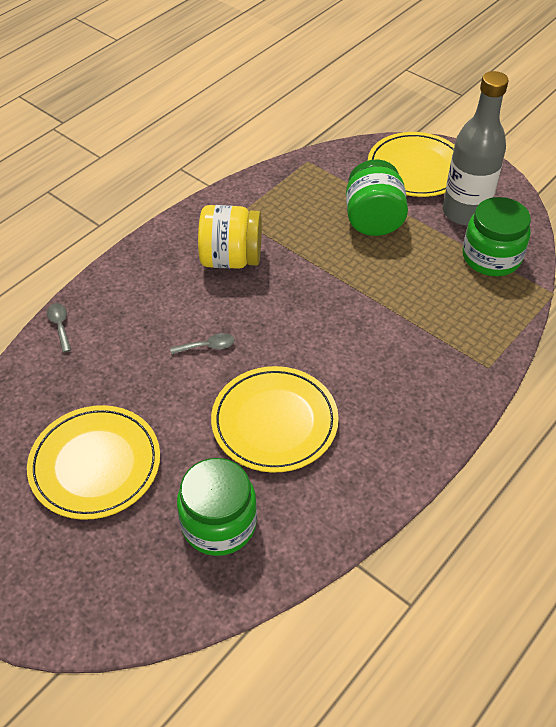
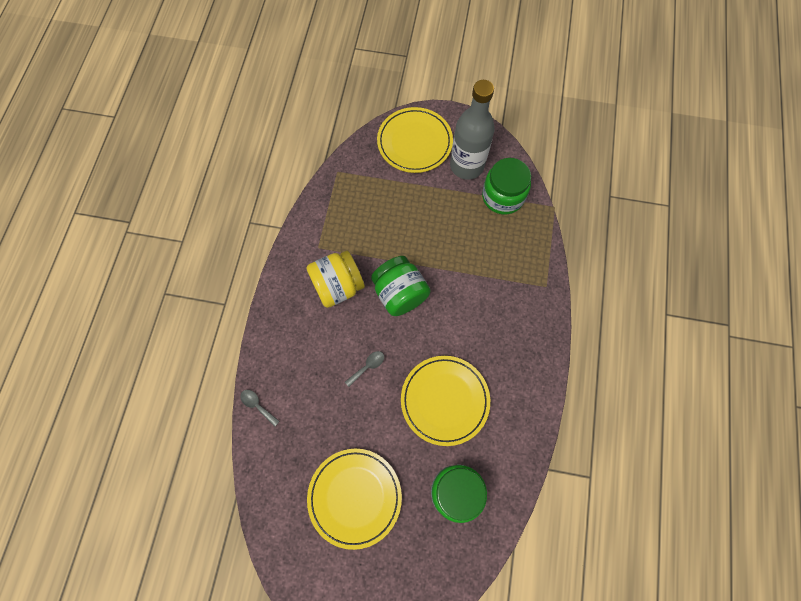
camera: 30 degrees left, 20 degrees up
(373, 220) = (412, 203): green jar -> green jar (400, 294)

